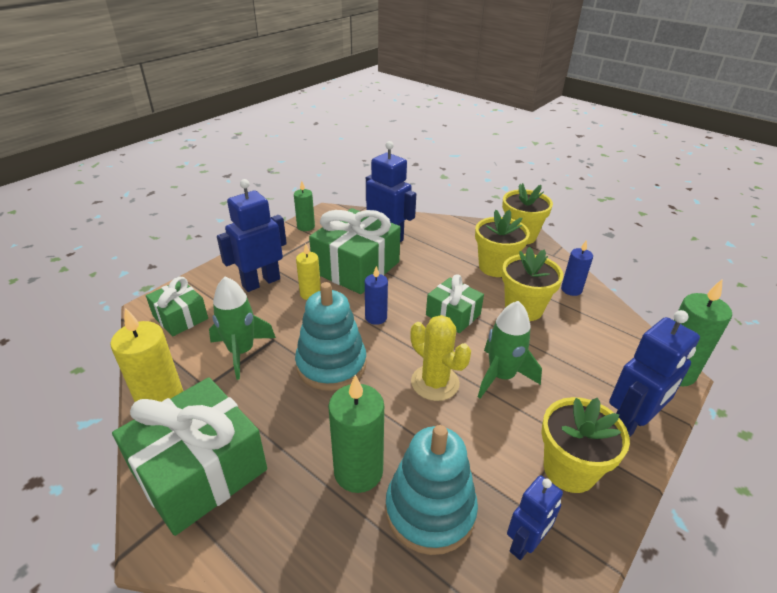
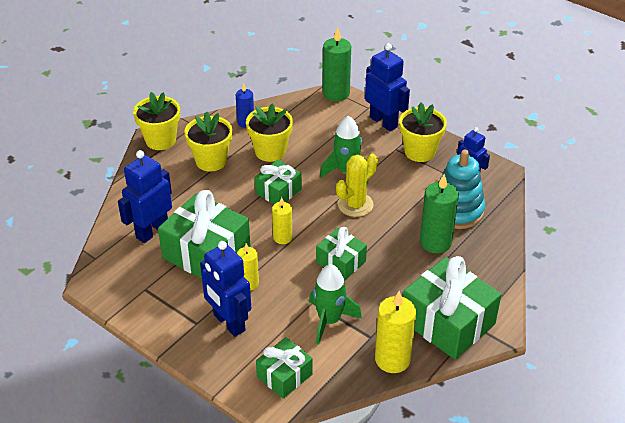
camera: 90 degrees left, 5 degrees up
(306, 226) = (123, 299): green candle -> none
(331, 364) = (341, 262): turquoise stacking toy -> green gift
(376, 317) = (282, 237): blue candle -> yellow candle

